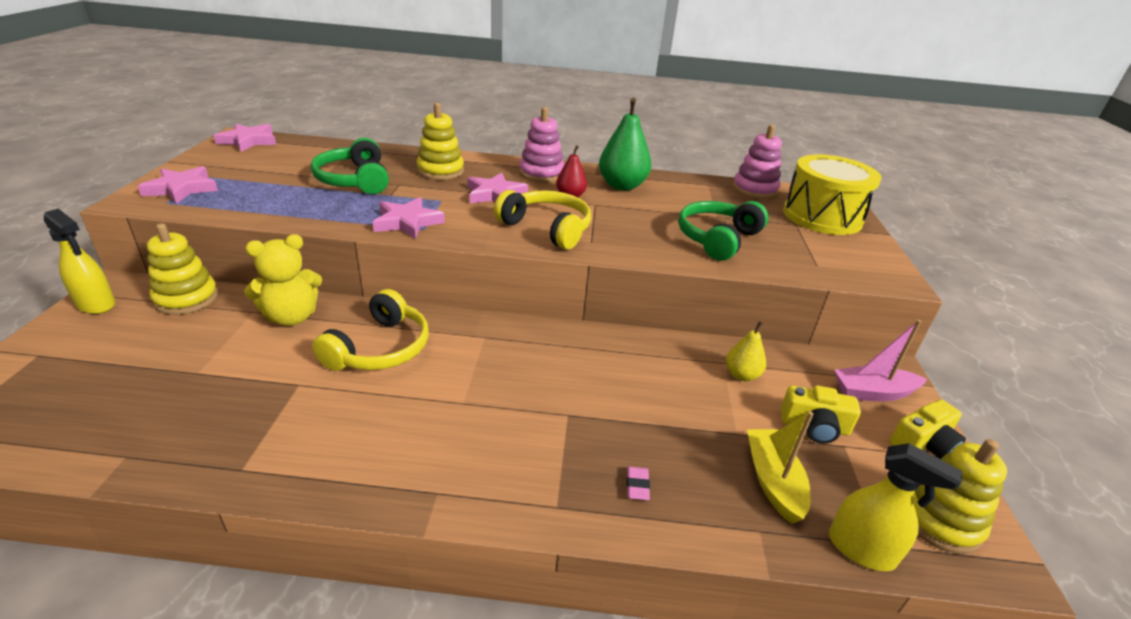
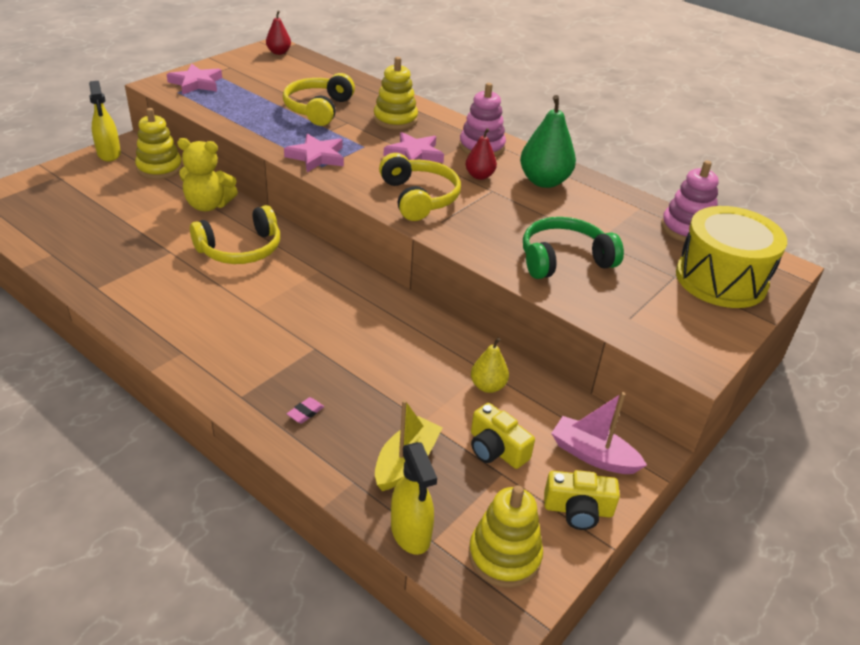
camera: 35 degrees right, 5 degrees up
(248, 141) = (279, 52): pink star -> red pear
(354, 180) = (318, 109): green headphones -> yellow headphones

